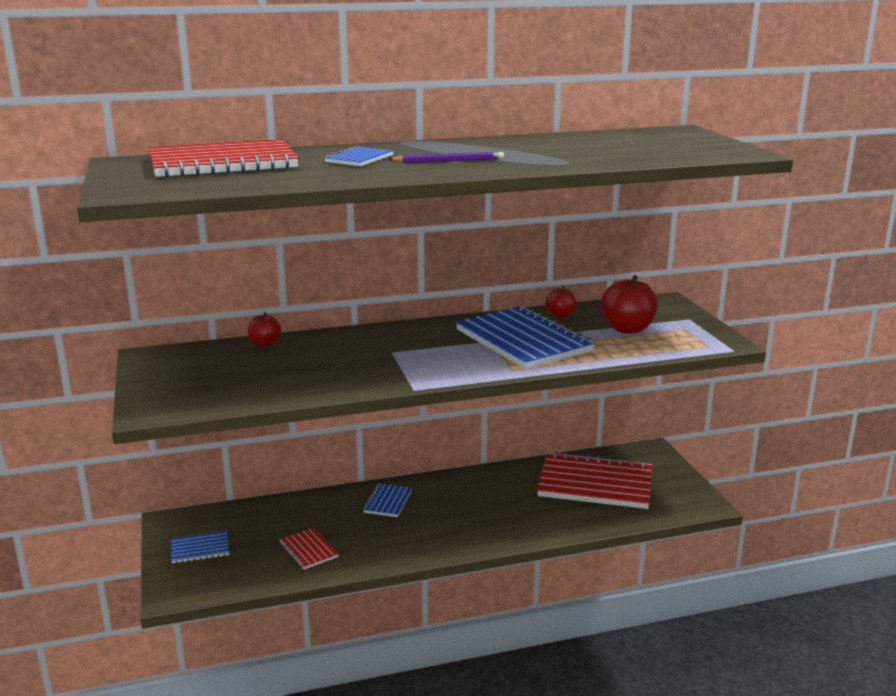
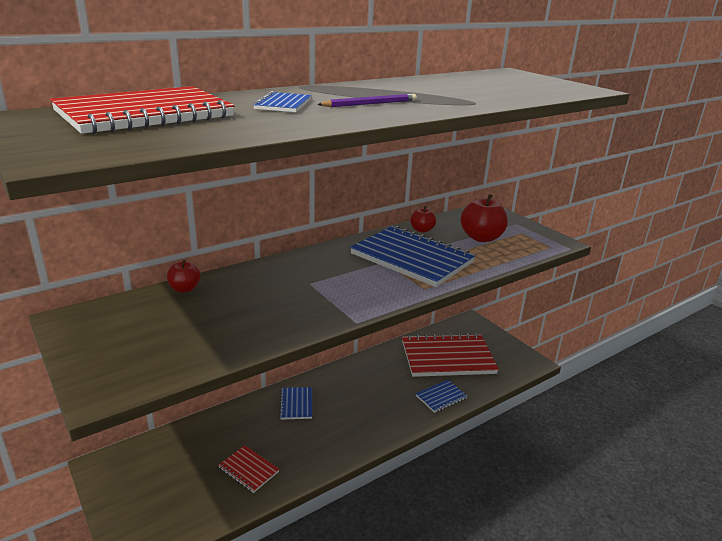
camera: 20 degrees left, 5 degrees up
(200, 549) = (143, 491): blue notebook -> blue notebook (441, 397)

